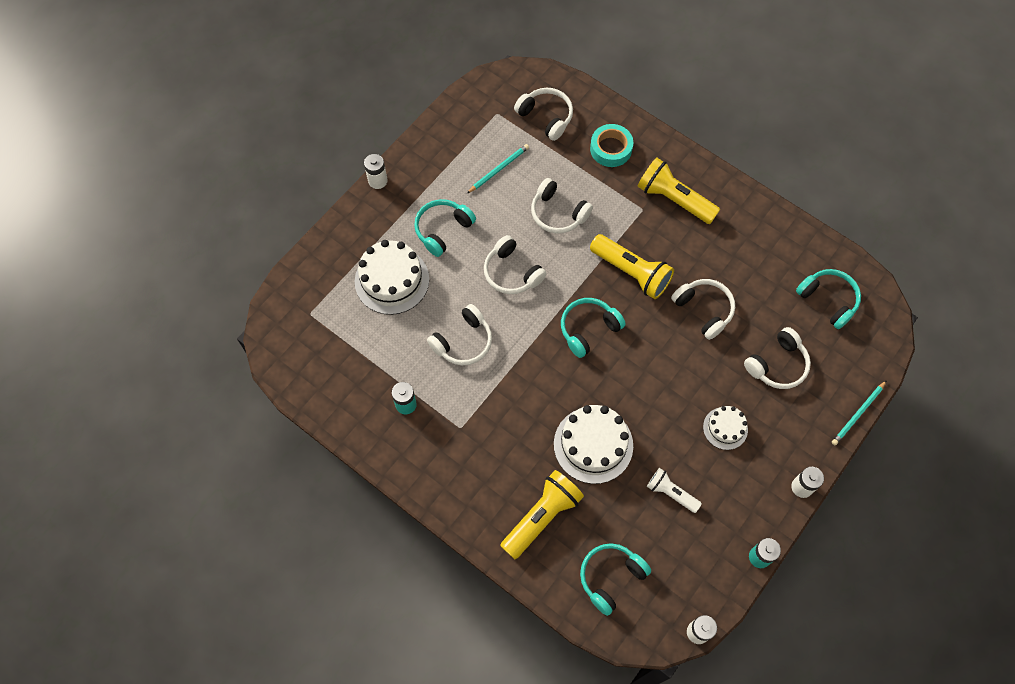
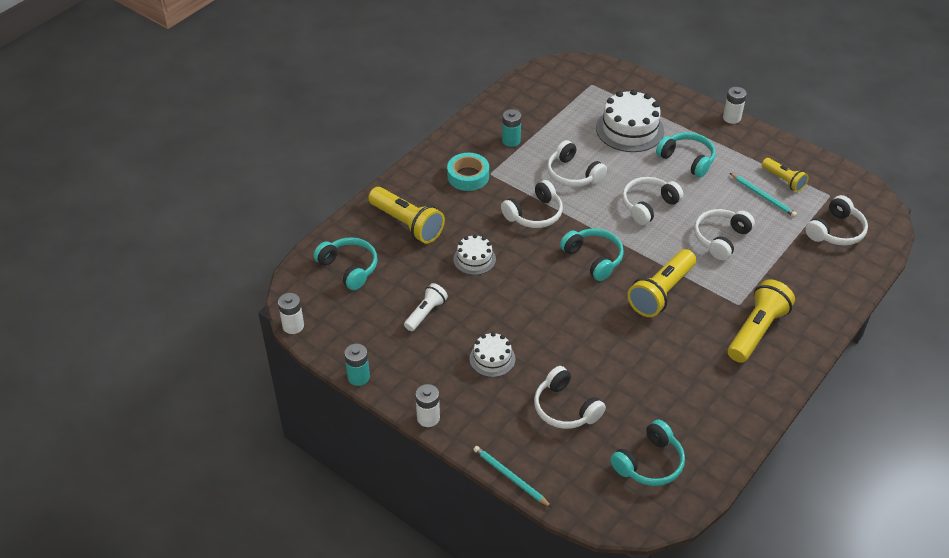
camera: 90 degrees right, 20 degrees down
(475, 148) = (783, 180): none -> yellow flashlight
(593, 445) = (474, 259): white cake -> white cake, size x0.56
(611, 149) = (809, 281): turquoise tape -> turquoise tape (468, 176)
(704, 310) = (624, 349): white headphones -> white headphones (534, 214)

